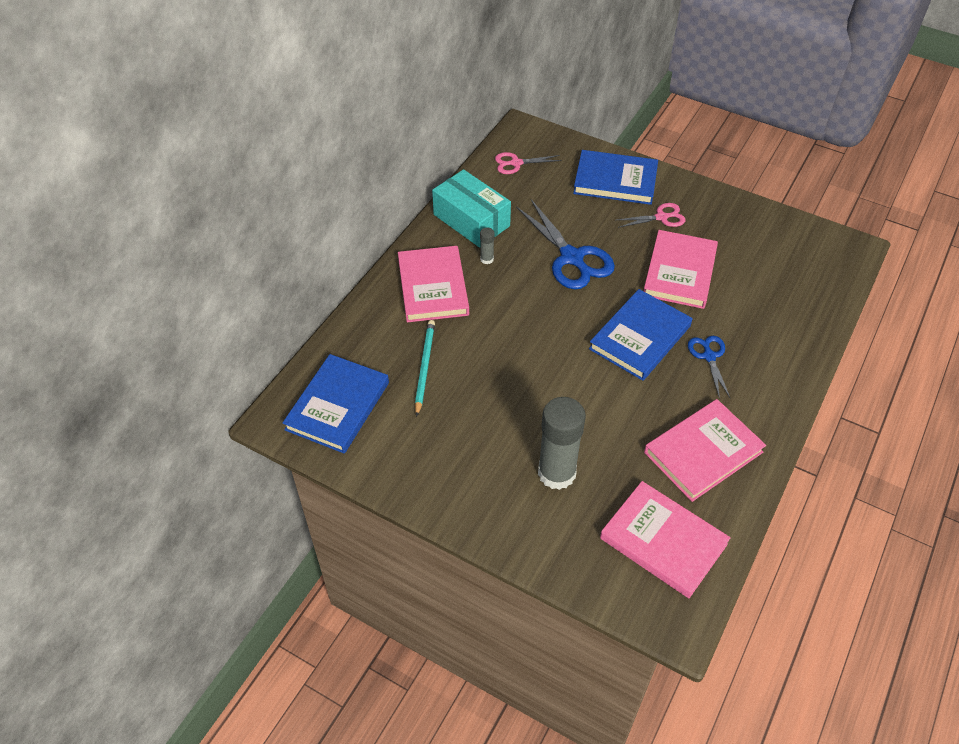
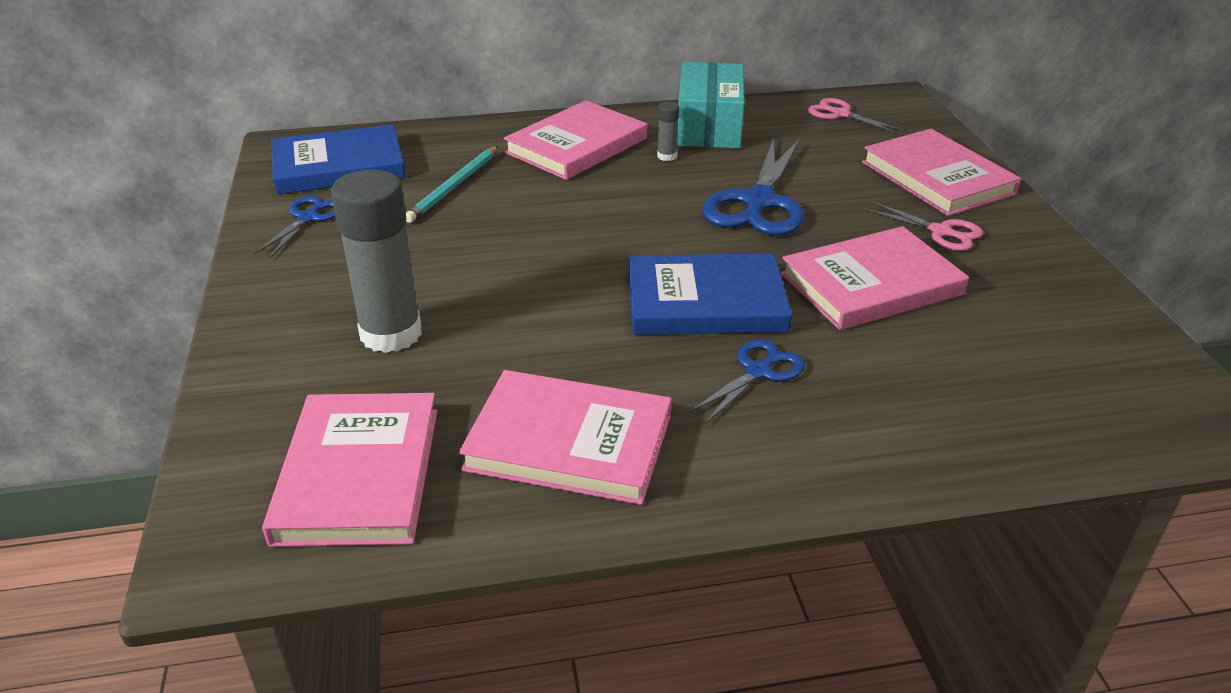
camera: 50 degrees right, 15 degrees down
(393, 452) = (308, 218): none -> blue scissors
(424, 367) = (453, 187): turquoise pencil -> turquoise pencil turned 150 degrees clockwise
(615, 180) = (937, 178): blue book -> pink book

